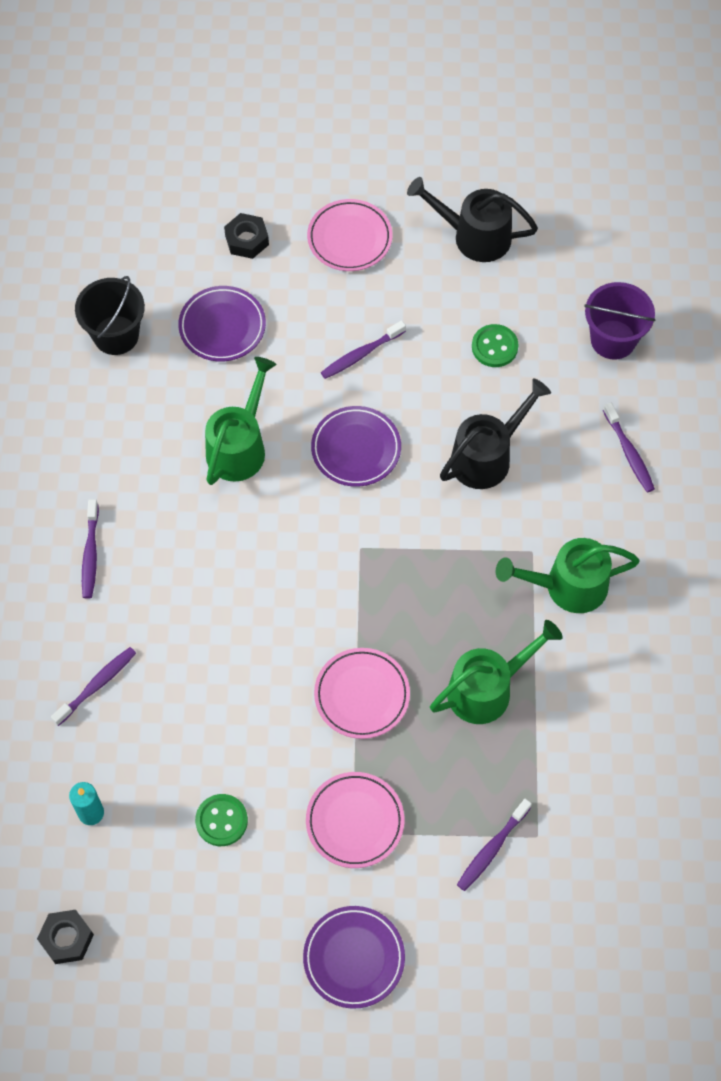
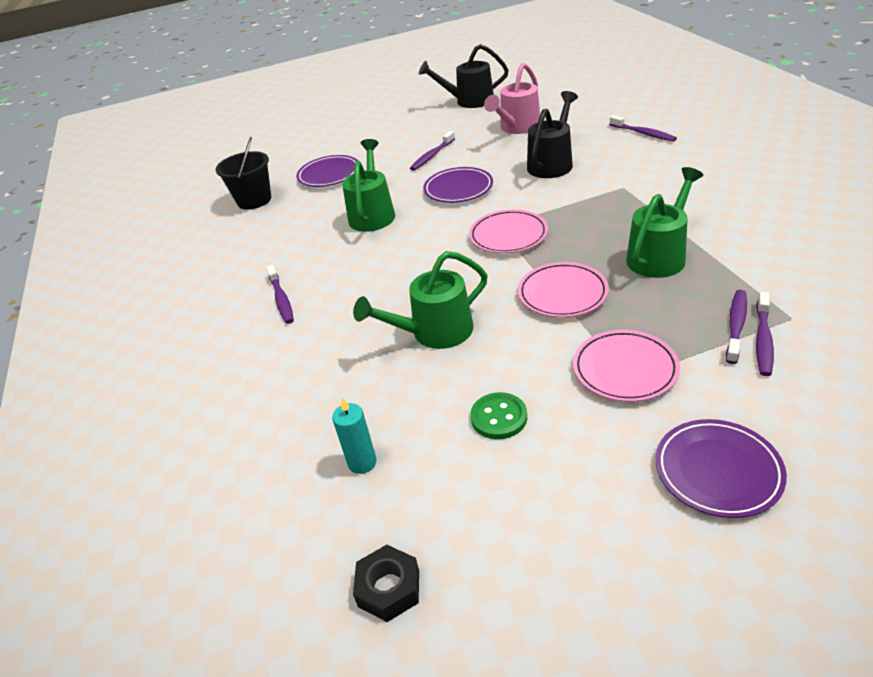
camera: 15 degrees left, 25 degrees down
(97, 685) = (323, 371): purple toothbrush -> purple toothbrush (736, 325)
(247, 240) = (326, 143): black nut -> none
(349, 238) = (392, 123): pink plate -> pink plate (508, 236)
(494, 347) = (517, 128): green button -> pink watering can
(567, 586) = (664, 192): green watering can -> green watering can (434, 333)
(613, 339) = (588, 104): purple bucket -> none

